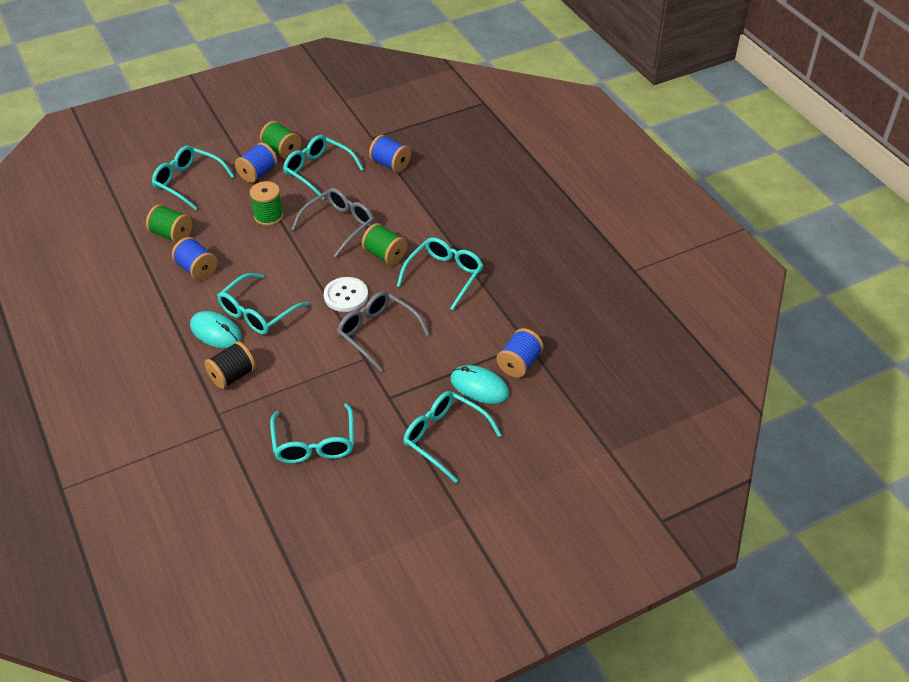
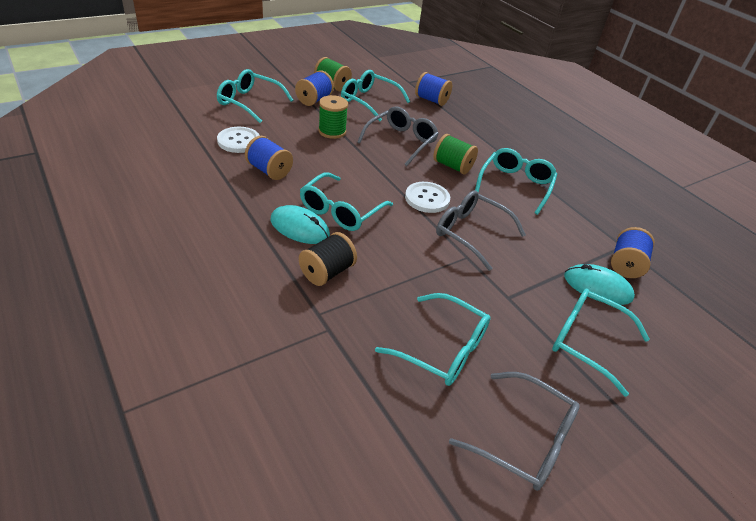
camera: 10 degrees left, 5 degrees down
(171, 234) = (239, 141): green spool -> white button
(314, 443) = (441, 348): turquoise glasses -> turquoise glasses turned 45 degrees counterclockwise
(356, 513) = (523, 439): none -> grey glasses

